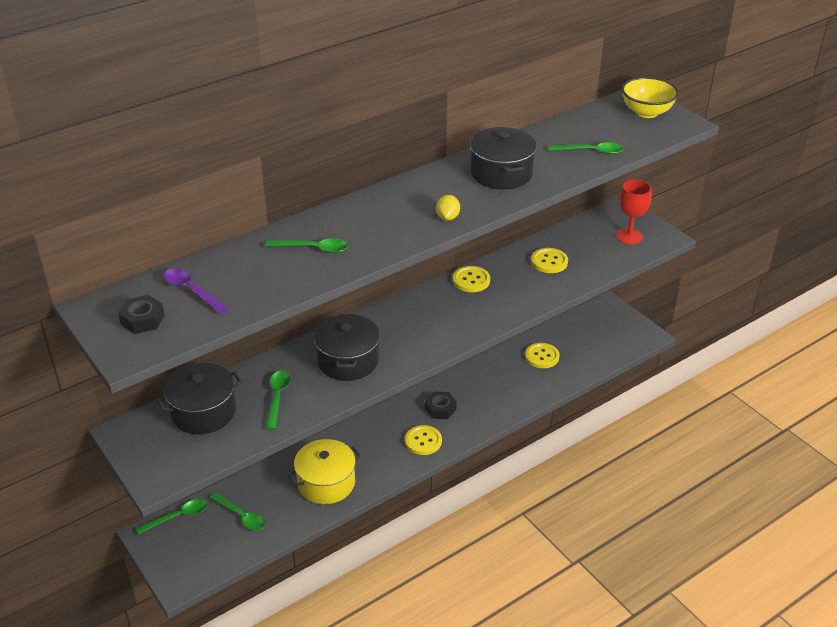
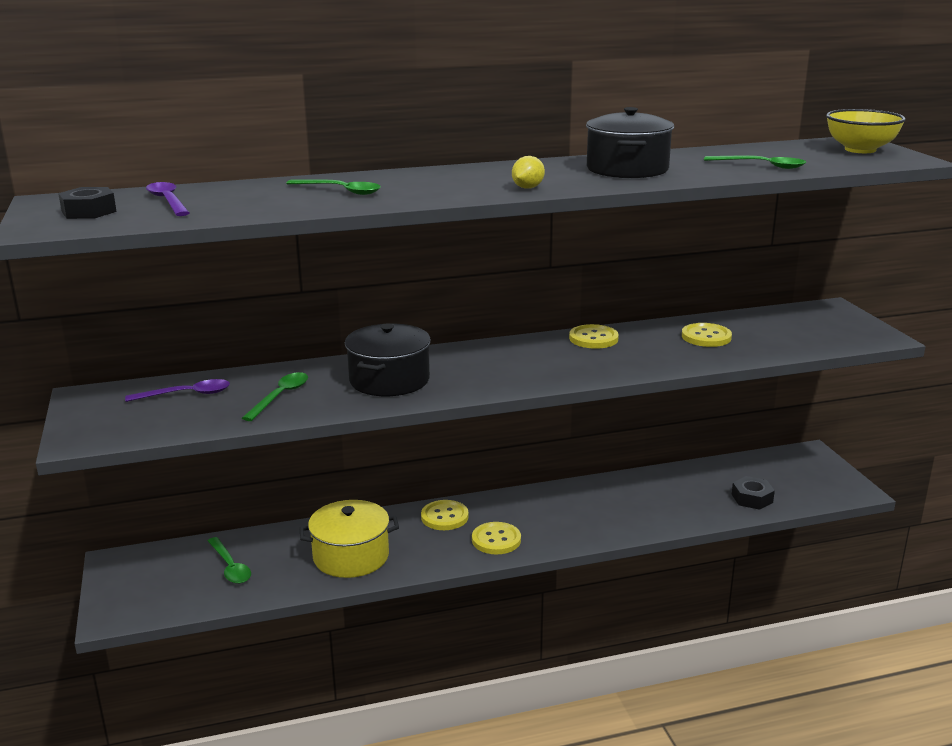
camera: 20 degrees right, 15 degrees down
(178, 517) = (160, 552): green spoon -> none
(203, 412) = (186, 394): black pot -> purple spoon
(440, 409) = (536, 513): black nut -> black nut (752, 498)
(542, 356) = (697, 486): yellow button -> yellow button (444, 517)
(629, 236) = (829, 330): red goblet -> none

